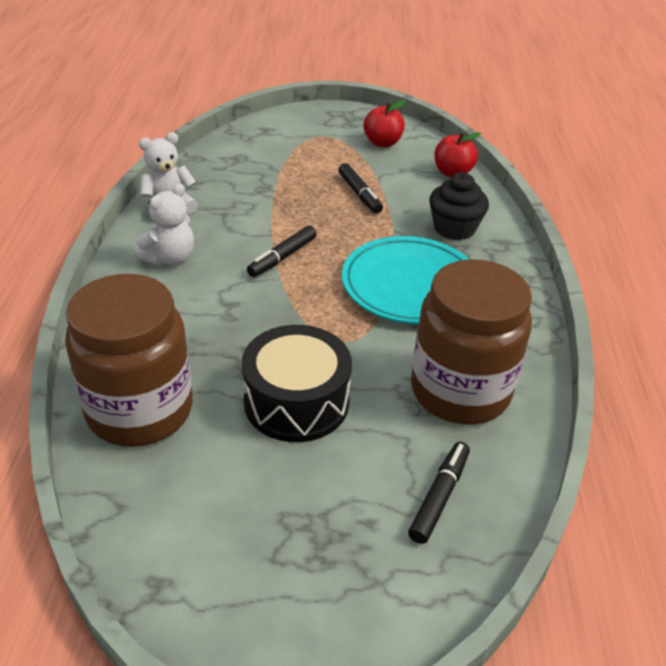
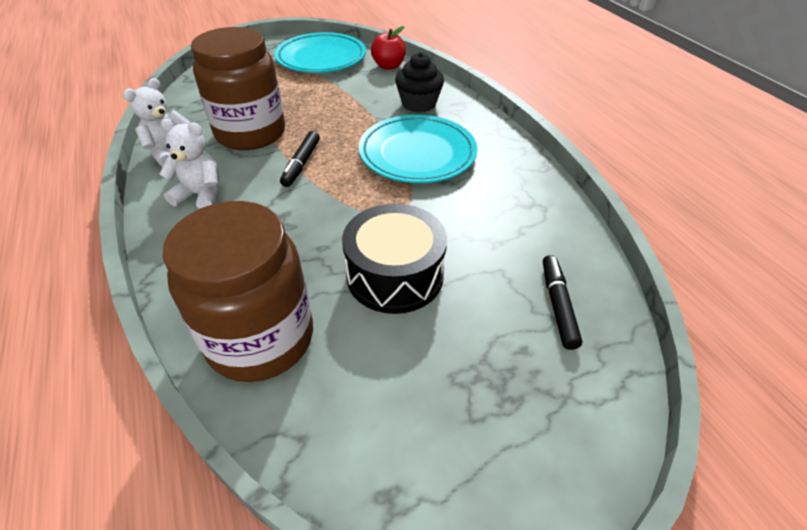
camera: 25 degrees left, 5 degrees up
(170, 258) = (200, 195): white teddy bear -> white teddy bear turned 90 degrees counterclockwise
(359, 194) = (330, 99): black marker -> none
(382, 143) = (321, 58): red apple -> turquoise plate
(460, 391) = (511, 218): brown jar -> brown jar (251, 133)

